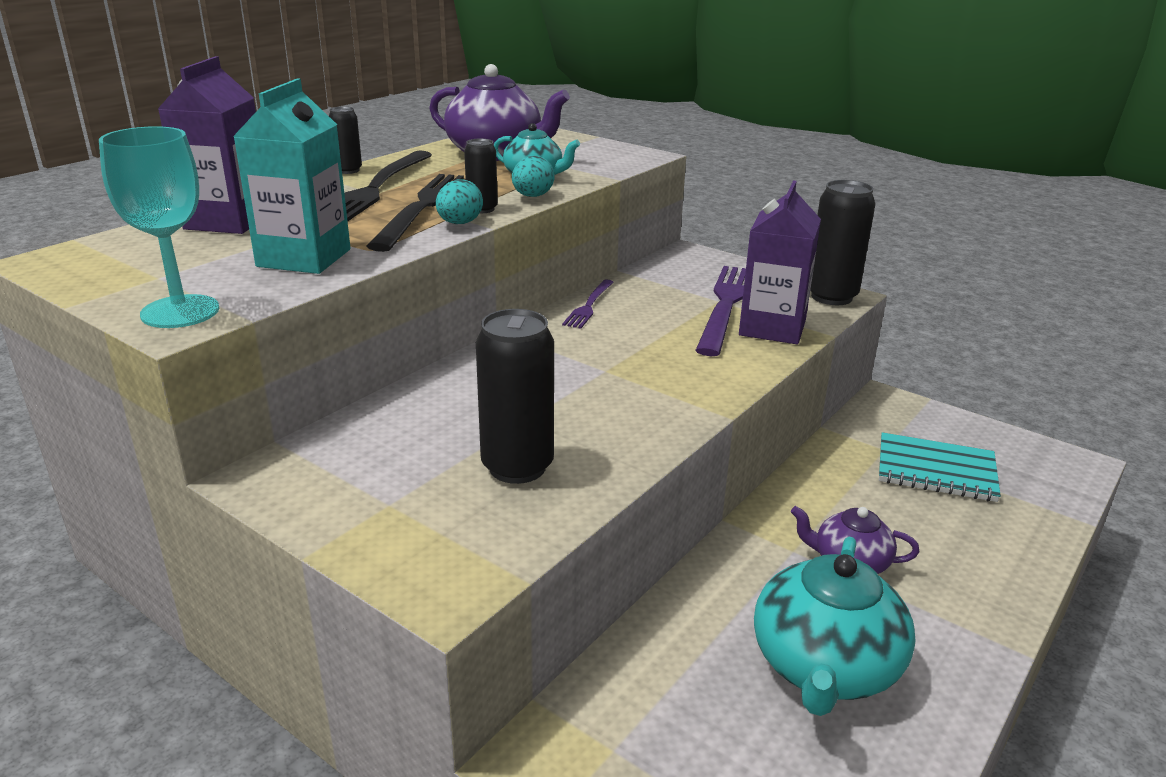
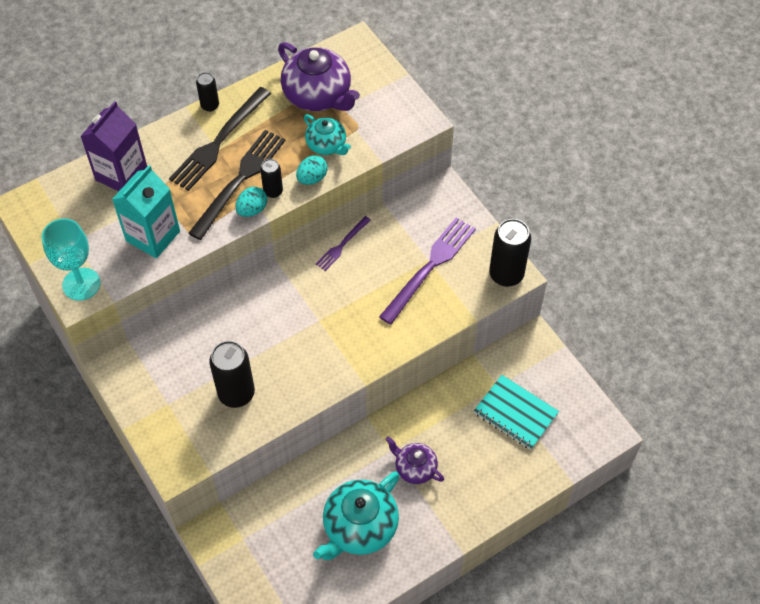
camera: 20 degrees right, 30 degrees up
(772, 328) = (443, 302): purple carton -> none

